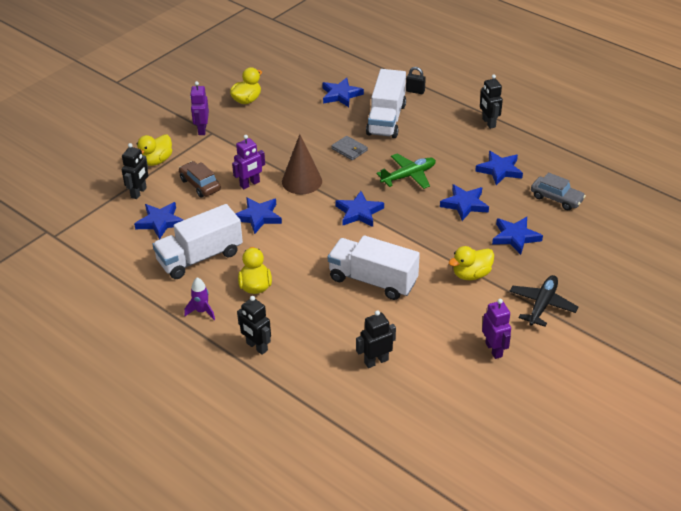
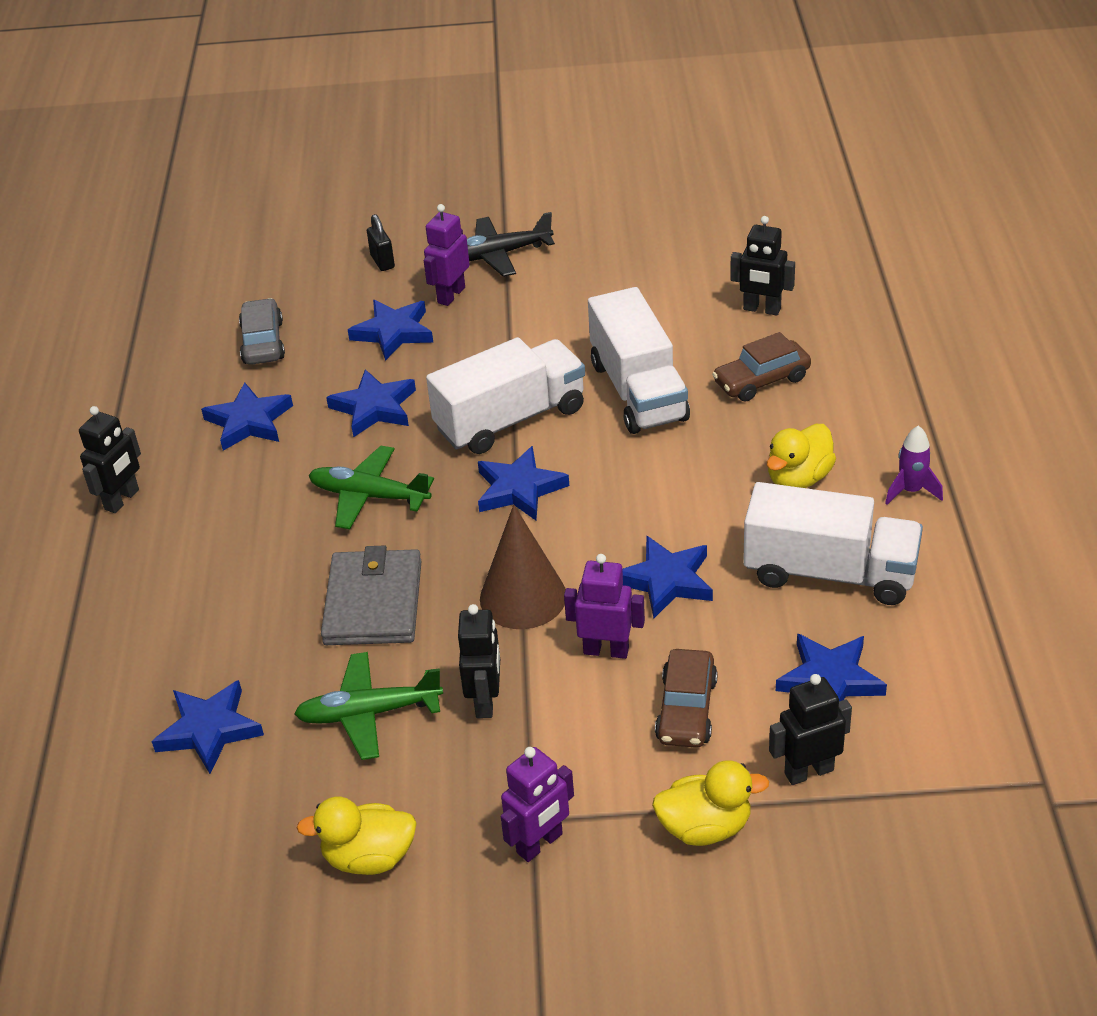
camera: 130 degrees left, 0 degrees up
(256, 347) = (885, 404): black robot -> black robot (485, 701)
(300, 125) = (369, 713): none -> green plane
(326, 321) = (761, 380): none -> brown car
(349, 149) = (373, 602): grey wallet -> grey wallet, size x1.77
(386, 119) = (233, 617): white truck -> white truck (510, 419)
(415, 91) = (98, 640): black padlock -> black padlock (382, 262)
(471, 274) = (515, 326): yellow duck -> none
(494, 349) = (620, 248): purple robot -> purple robot (451, 295)

